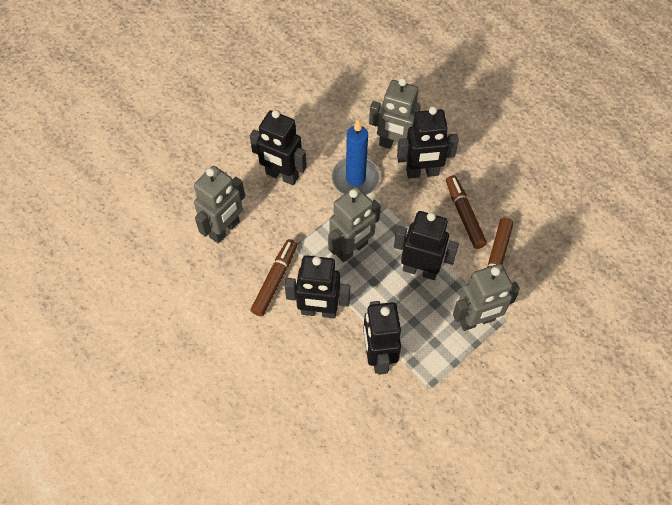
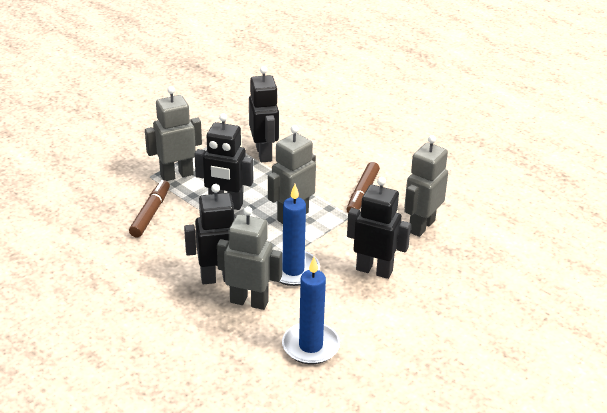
camera: 175 degrees right, 25 degrees down
(319, 311) = (318, 176): black robot -> none
(346, 101) = (310, 346): none -> blue candle
(464, 215) = (177, 244): brown marker -> none

